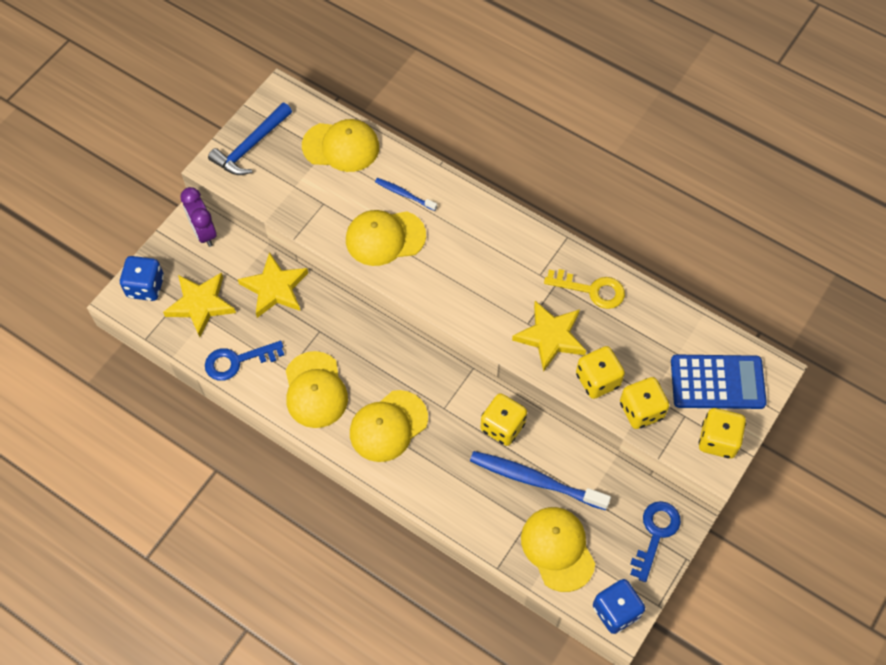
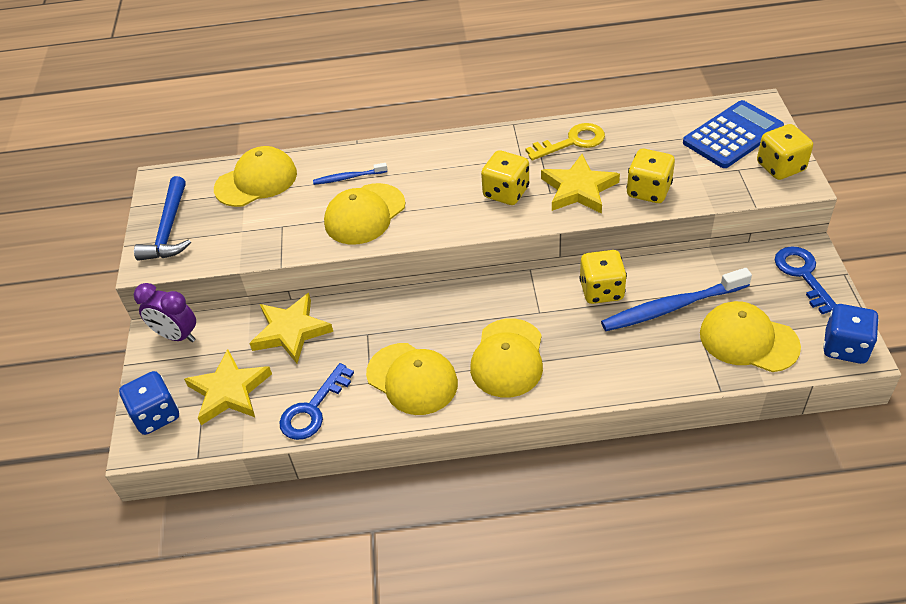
camera: 35 degrees left, 15 degrees down
(641, 410) = (704, 187): yellow dice -> yellow dice (506, 192)

